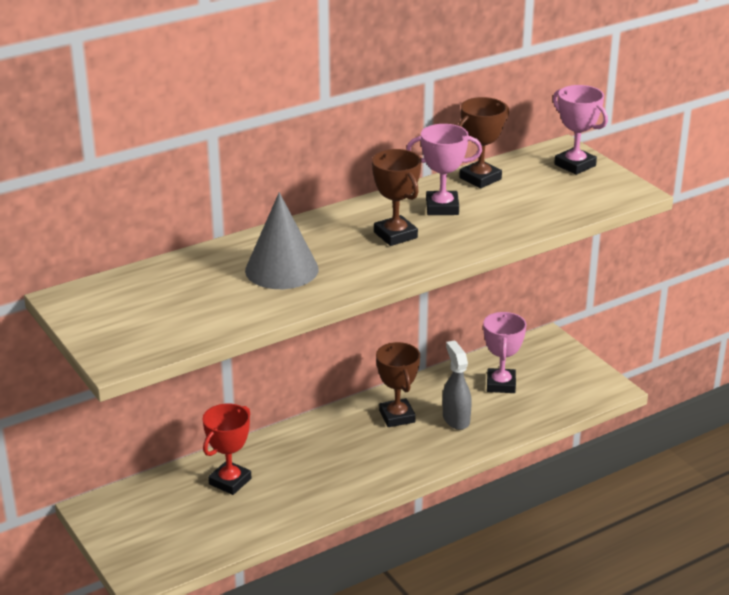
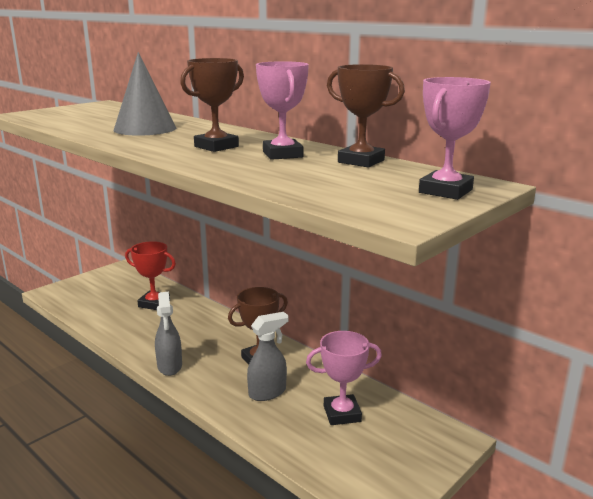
camera: 75 degrees right, 10 degrees down
(387, 476) = (170, 366): none -> grey spray bottle

